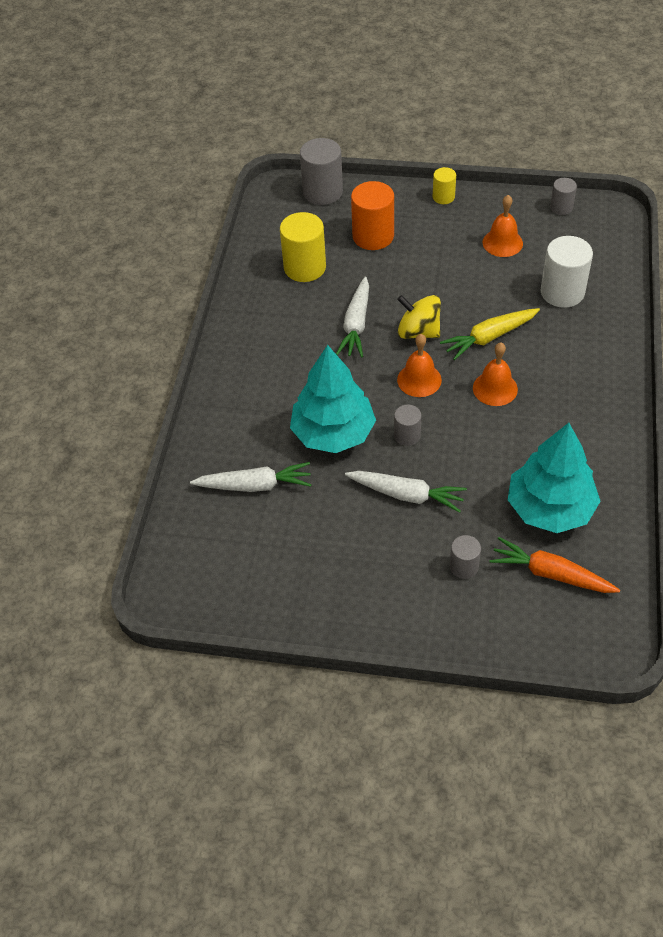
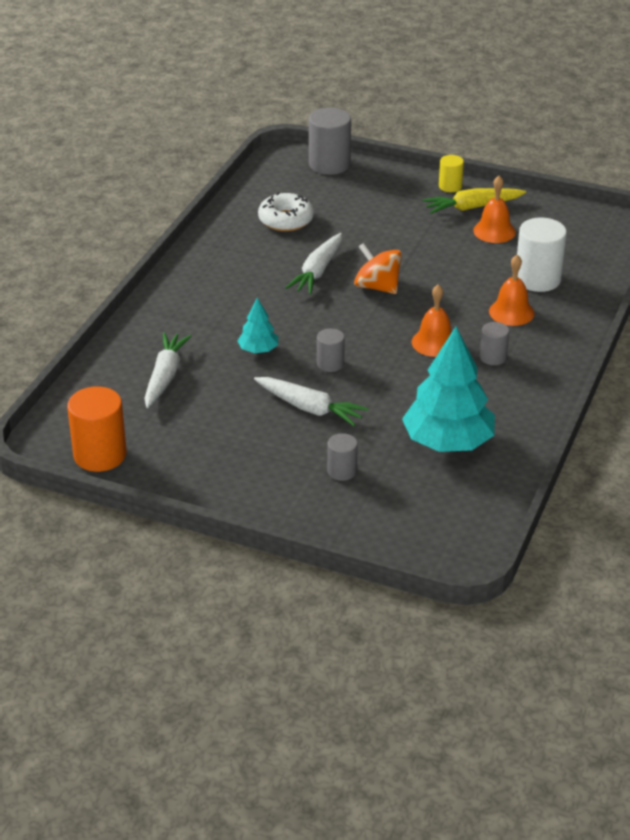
camera: 10 degrees right, 15 degrees down
(255, 485) = (165, 376): white carrot -> white carrot turned 90 degrees counterclockwise
(305, 267) = (286, 220): yellow cylinder -> white donut
(333, 433) = (258, 350): turquoise tree -> turquoise tree, size x0.48
(373, 236) = (365, 206): orange cylinder -> orange cylinder (100, 455)
(418, 332) = (377, 287): yellow spinning top -> orange spinning top
(419, 380) = (361, 324): orange bell -> orange bell (511, 312)
(489, 337) = (447, 302): yellow carrot -> yellow carrot (472, 207)
(551, 574) = (426, 491): orange carrot -> none
(561, 207) = (567, 213): grey cylinder -> grey cylinder (493, 357)

